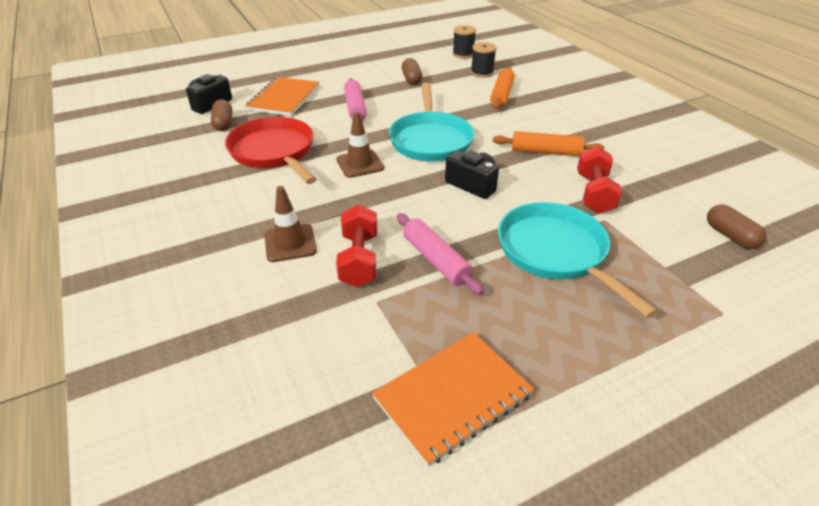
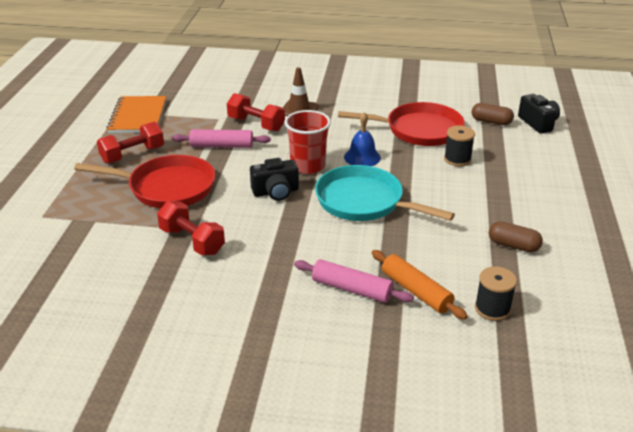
camera: 125 degrees right, 5 degrees down
(284, 98) = (522, 158): orange notebook -> none
(355, 107) = (468, 187): pink rolling pin -> pink rolling pin (352, 289)
(360, 164) = (362, 157): brown traffic cone -> blue bell
(409, 186) = (308, 166): none -> red cup
(463, 54) = (572, 325): black spool -> black spool (457, 159)
(541, 325) = (133, 155): none -> red dumbbell
(545, 152) = (274, 252): orange rolling pin -> none
(556, 252) = (167, 188): turquoise pan -> red pan
(730, 236) = (65, 272): brown capsule -> none

